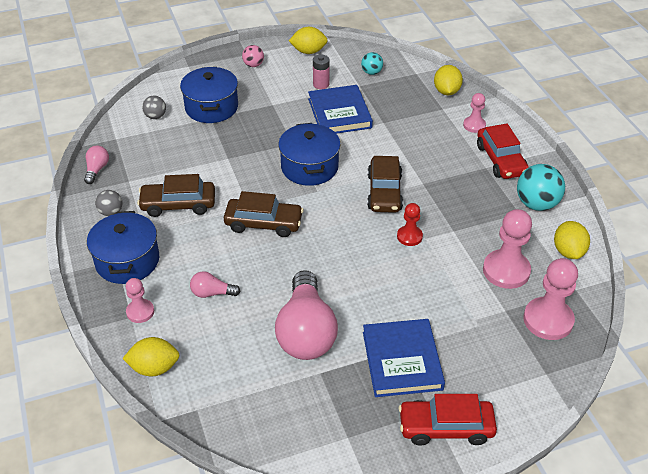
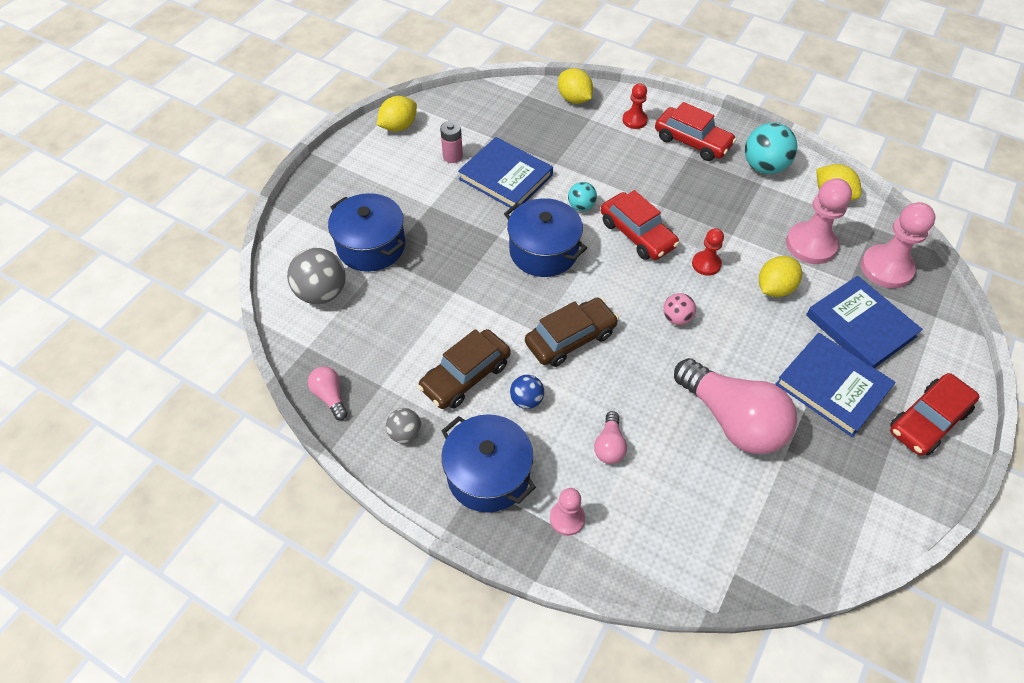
camera: 40 degrees left, 10 degrees up
(154, 368) = (649, 565): yellow lemon -> yellow lemon (774, 288)
(155, 116) = (322, 293): grey ball -> grey ball, size x1.78
(196, 238) = (526, 400): none -> blue ball
(212, 293) = (609, 445): pink light bulb -> pink light bulb turned 45 degrees counterclockwise
(253, 65) = (359, 172): pink ball -> pink ball (676, 318)
(371, 72) = (486, 116): turquoise ball -> turquoise ball (581, 206)
(384, 192) = (637, 234): brown car -> red car
(474, 125) = (634, 120): pink pawn -> red pawn
(475, 340) = (860, 326): none -> blue book

